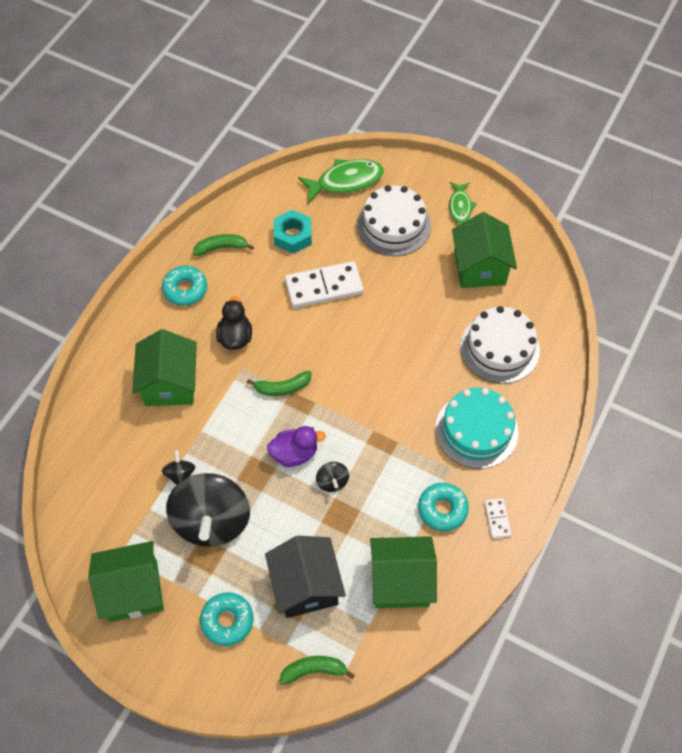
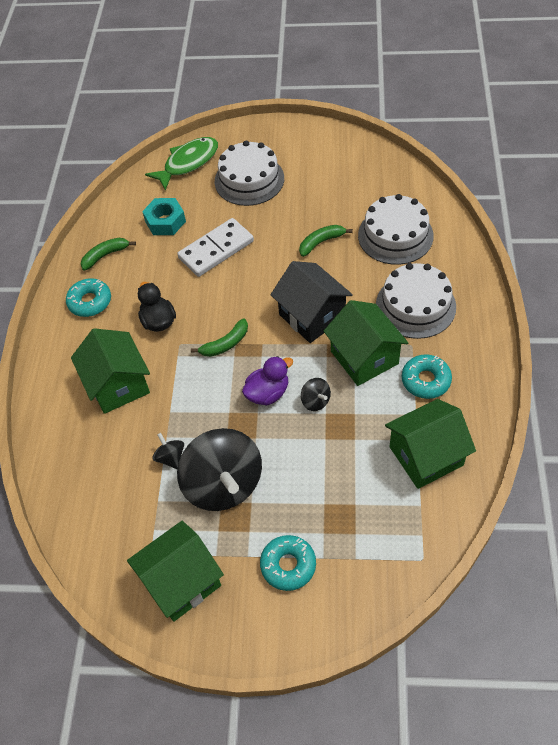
camera: 20 degrees left, 5 degrees down
(306, 586) = (343, 500): black house -> black house (312, 316)
(314, 670) = (394, 570): green banana -> green banana (321, 242)
(460, 206) = (297, 145): green fish -> none
(476, 430) = (415, 306): turquoise cake -> white cake
(479, 267) = (341, 182): green house -> green house (364, 357)
(497, 519) = (476, 367): white domino -> none

